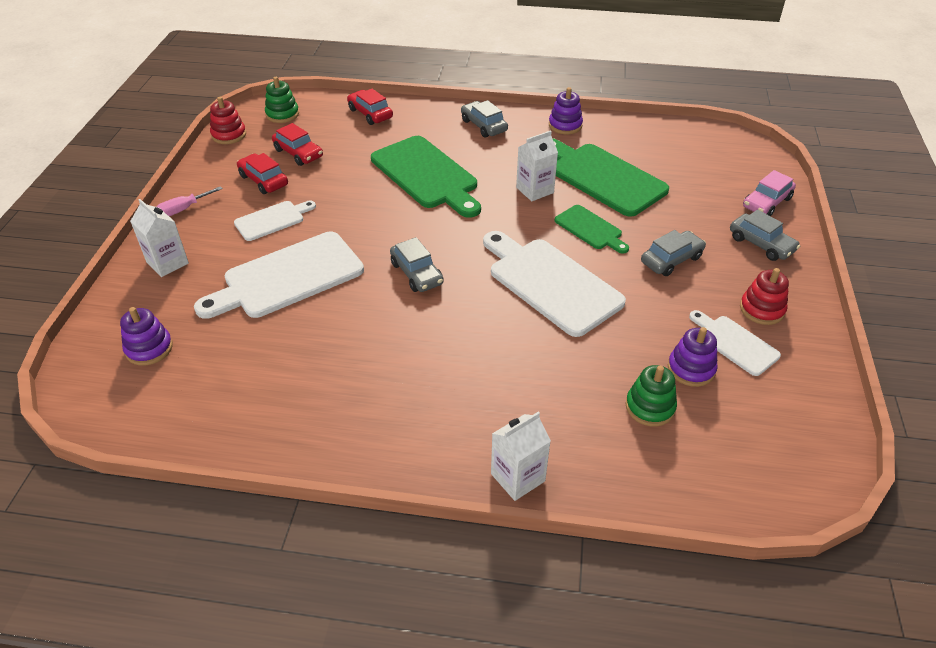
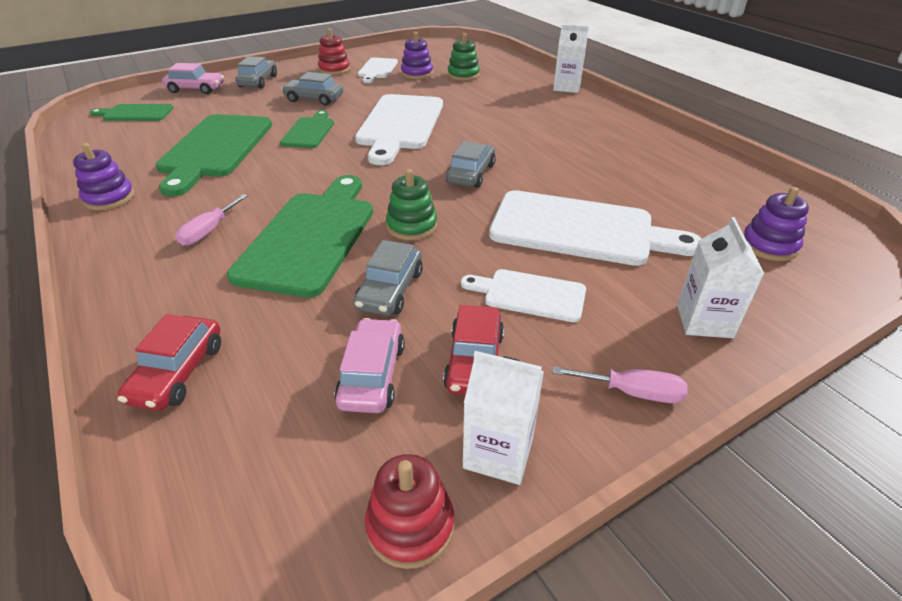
camera: 130 degrees left, 5 degrees down
(282, 114) = (263, 499): green stacking toy -> green stacking toy (412, 226)
(298, 153) = (372, 375): red car -> pink car
(479, 146) = (209, 231): none -> pink screwdriver
(483, 126) = (148, 249): grey car -> grey car (390, 290)
(535, 190) = (273, 170): white carton -> white carton (498, 452)
(723, 161) = (135, 113): none -> green cutting board

